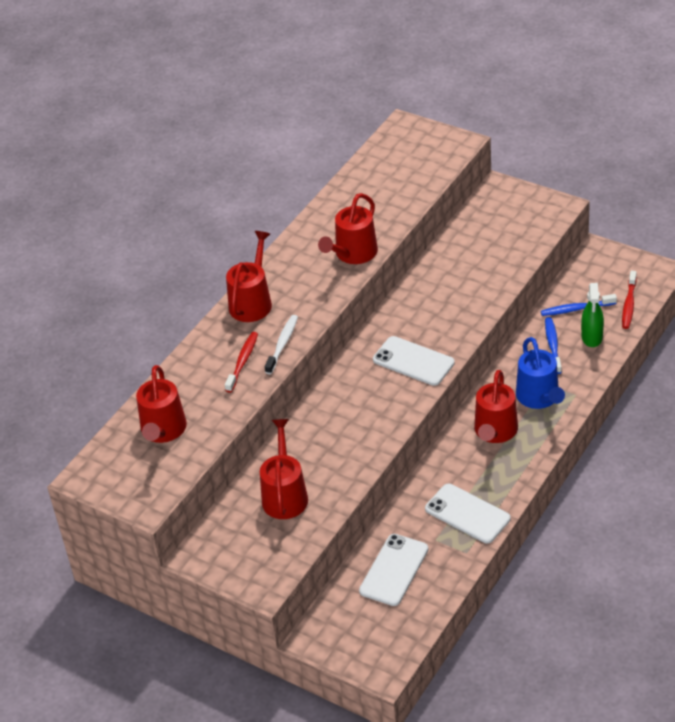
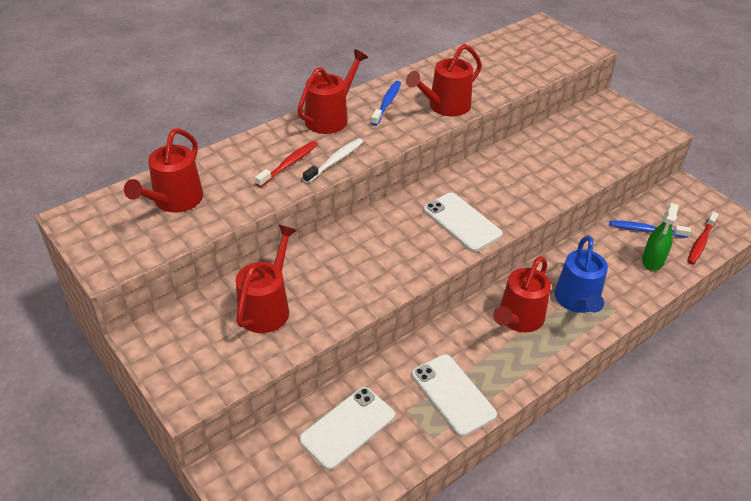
camera: 15 degrees right, 0 degrees up
(553, 345) = (610, 255): blue toothbrush -> blue toothbrush (387, 103)

